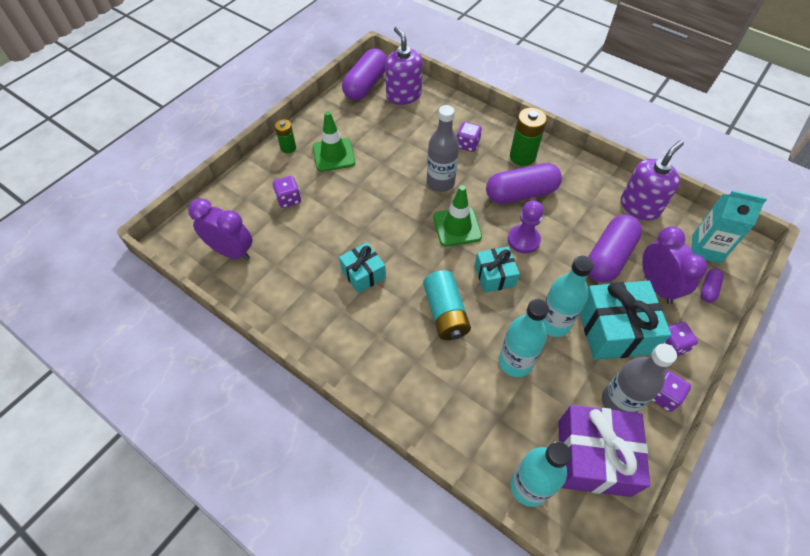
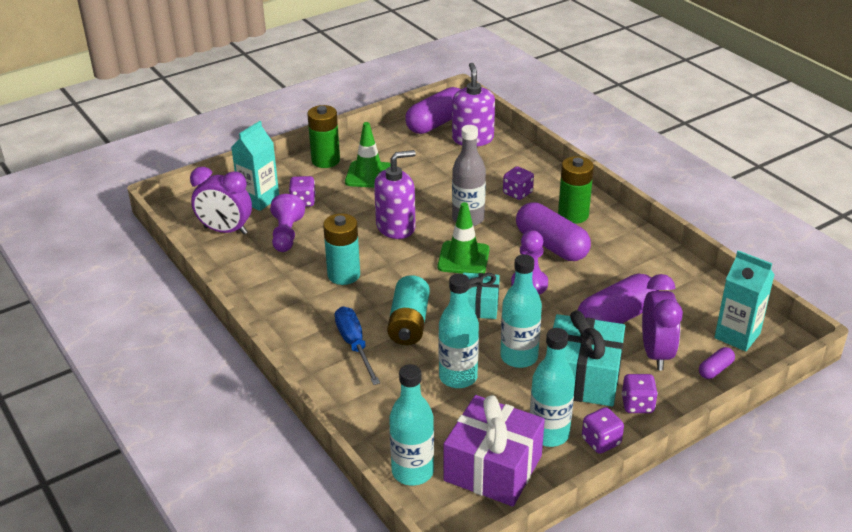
camera: 20 degrees right, 20 degrees down
(231, 251) = (225, 230): purple clock -> purple clock turned 150 degrees clockwise
(247, 207) = (259, 199): none -> turquoise carton
(288, 148) = (325, 160): green battery -> green battery, size x1.66
(290, 241) = (286, 234): none -> purple pawn
(363, 274) = (344, 275): turquoise gift -> turquoise battery
(410, 353) = (354, 345): none -> blue screwdriver
(521, 193) = (551, 245): purple capsule -> purple capsule turned 45 degrees clockwise
(619, 402) = (549, 434): grey bottle -> turquoise bottle
(640, 206) = (682, 284): purple soap dispenser -> purple soap dispenser (396, 227)

